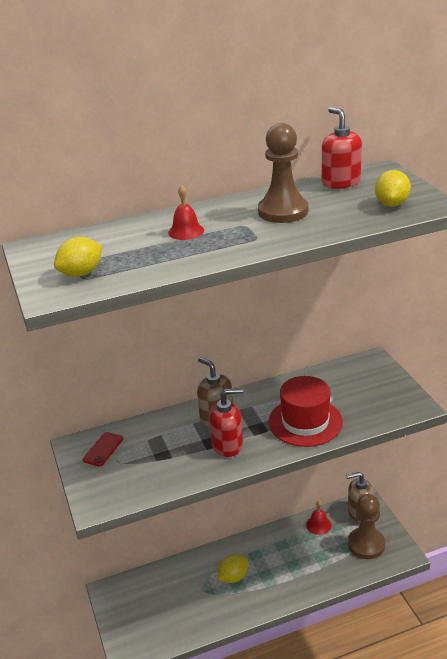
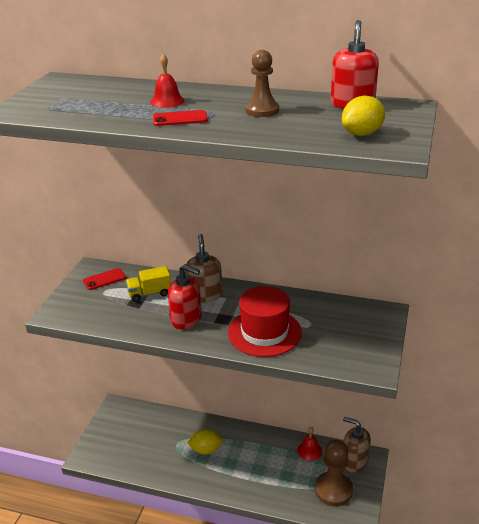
camera: 35 degrees right, 0 degrees up
(81, 273) = (52, 105): yellow lemon -> none
(165, 440) = (149, 293): none -> yellow truck
(230, 242) = (180, 119): none -> red phone
(283, 211) = (262, 110): brown pawn -> brown pawn, size x0.66

